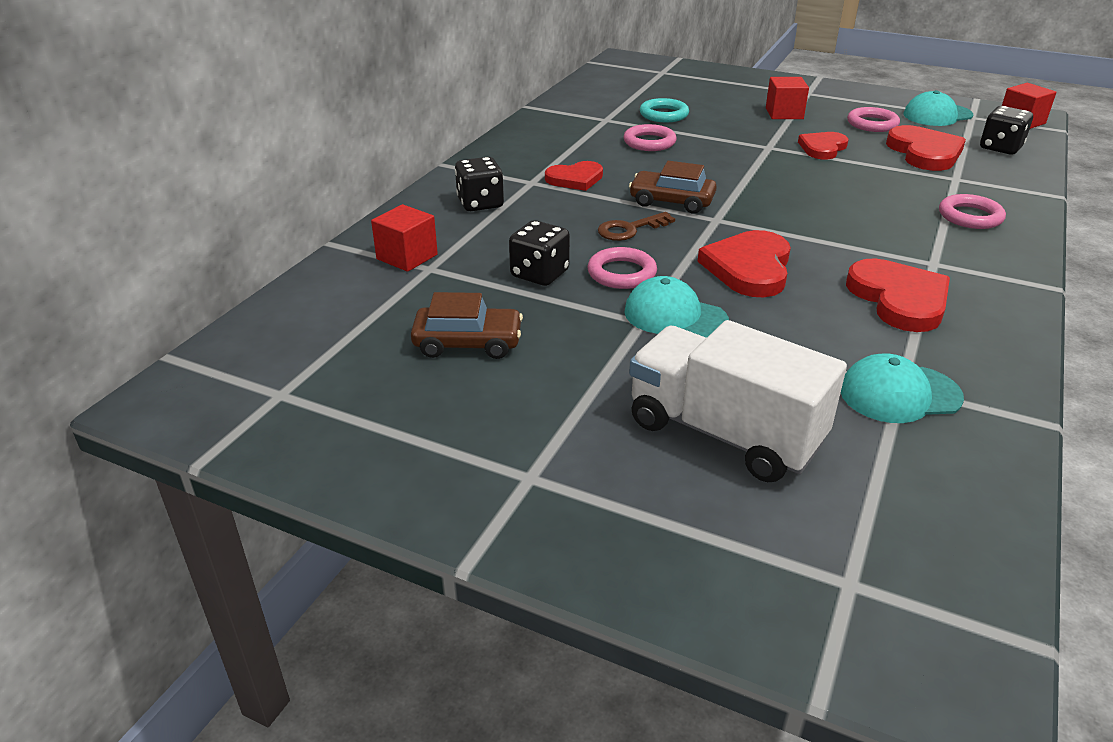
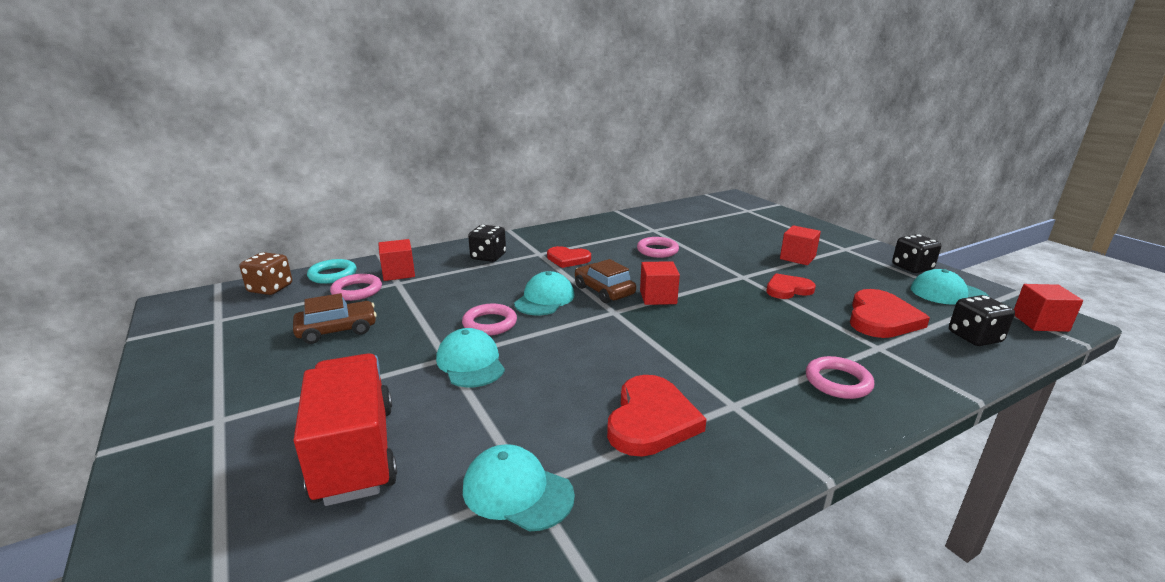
camera: 35 degrees right, 10 degrees down
(268, 333) = (270, 288): none -> brown dice
(468, 343) = (337, 330): brown car -> brown car turned 60 degrees counterclockwise
(539, 274) = (444, 306): black dice -> black dice (912, 267)
(629, 229) = (545, 299): brown key -> turquoise cap
(664, 115) = (699, 236): turquoise ring -> turquoise ring (332, 275)
(724, 433) = (355, 452): white truck -> red truck
(730, 191) = (658, 297): none -> red cube
(749, 268) = (577, 351): red heart -> none
(872, 124) = (866, 284): pink ring -> pink ring (357, 291)

